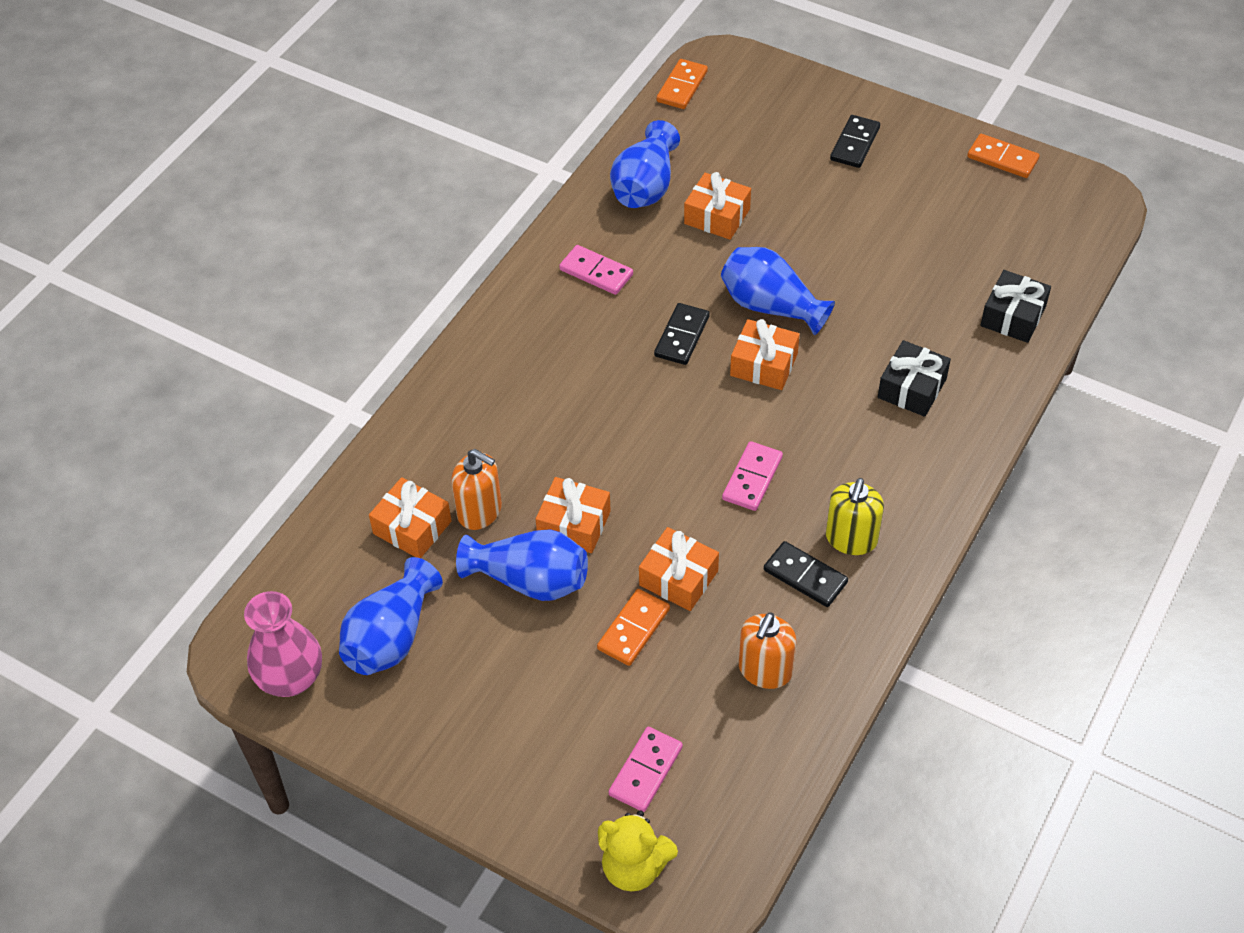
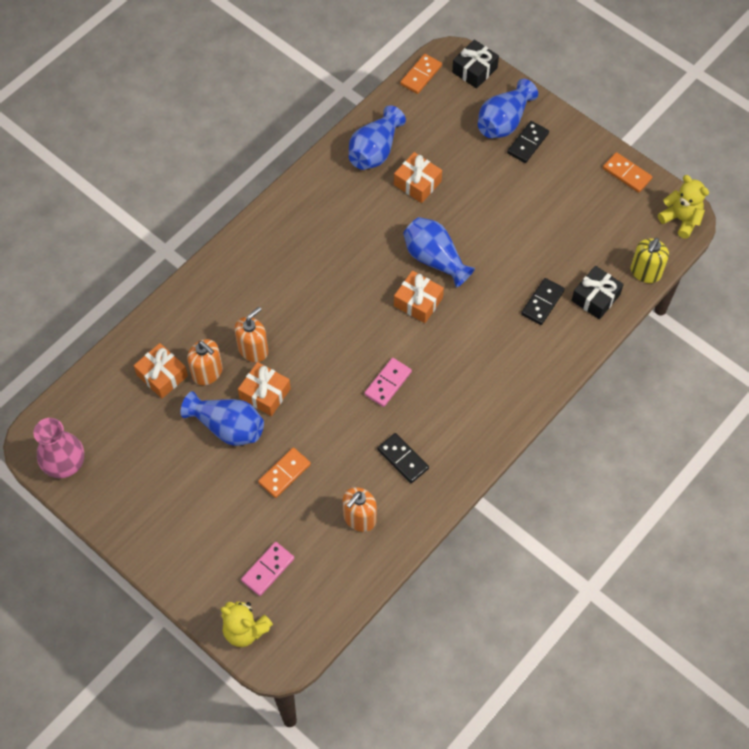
camera: 10 degrees right, 10 degrees up
(391, 637) = (132, 448): blue vase -> blue vase (503, 122)
(540, 468) = (253, 349): none -> orange soap dispenser
(596, 272) = (325, 211): pink domino -> none
(678, 578) = (322, 444): orange gift -> none
(681, 336) = (369, 270): black domino -> black domino (542, 302)
(851, 539) = (439, 439): yellow soap dispenser -> yellow soap dispenser (645, 272)
(912, 388) = (511, 338): black gift -> black gift (474, 70)
(1095, 201) = (681, 219): none -> yellow teddy bear

